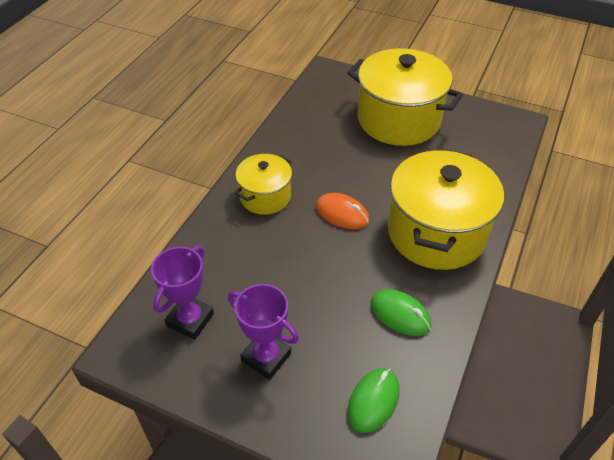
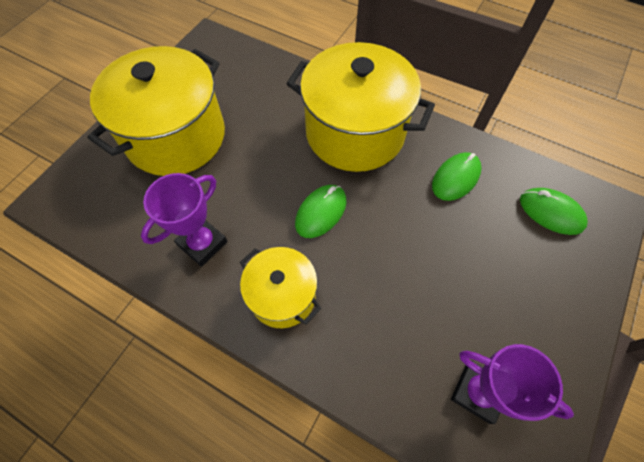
camera: 85 degrees left, 15 degrees up
(266, 357) = (518, 305): purple trophy -> purple trophy (202, 243)
(342, 213) = (321, 212): orange mouse -> green mouse

